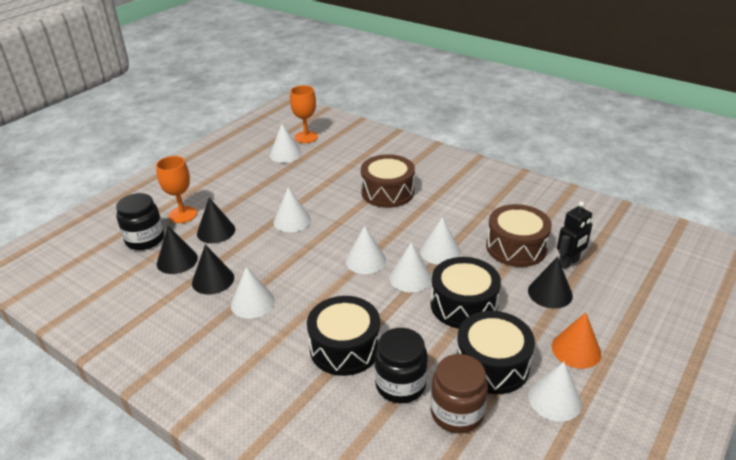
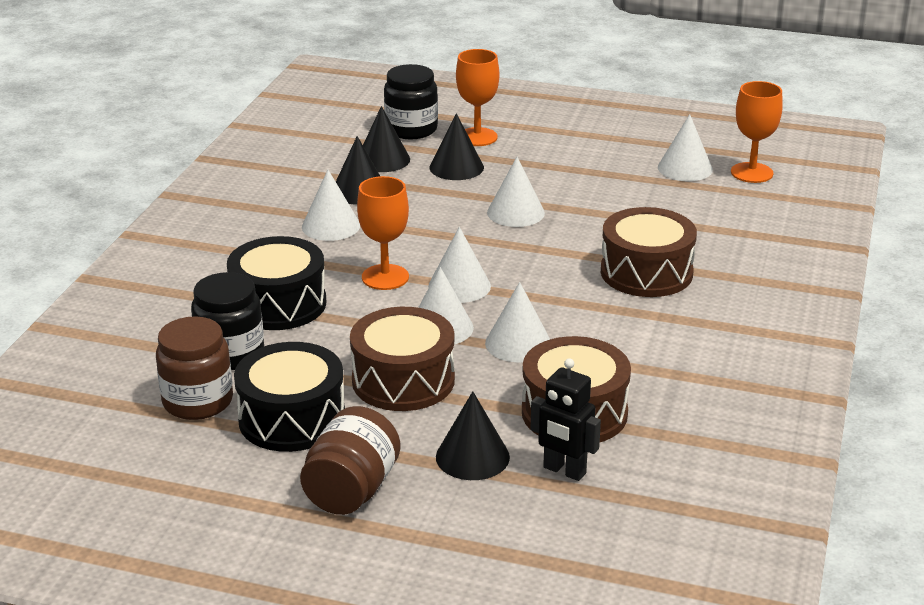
camera: 70 degrees right, 5 degrees down
(337, 290) = (385, 277): none -> orange goblet
(463, 305) = (403, 380): black drum -> brown drum
(554, 399) = (245, 477): white cone -> none
(576, 350) = (352, 490): orange cone -> brown jar

